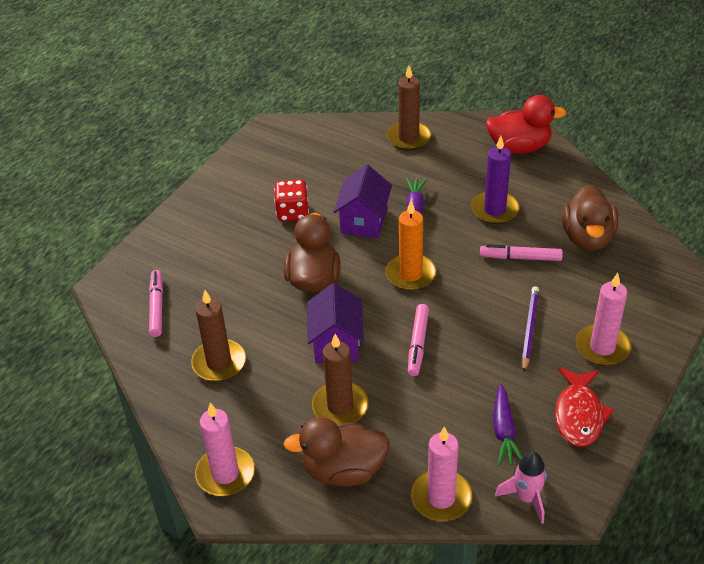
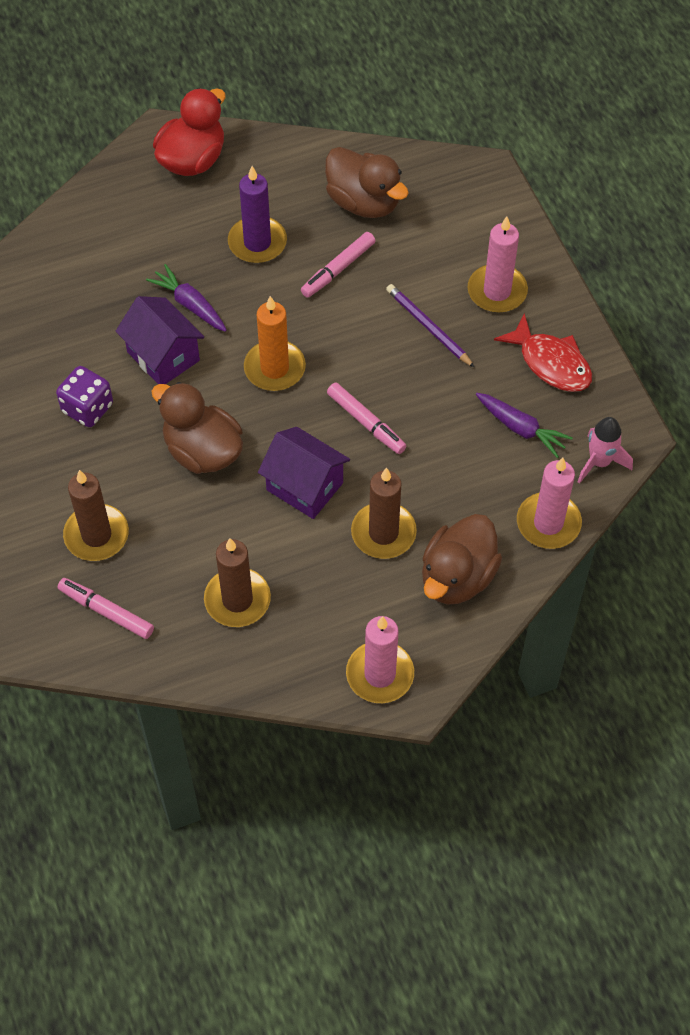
camera: 55 degrees left, 15 degrees up
(292, 212) = (87, 408): red dice -> purple dice
(408, 138) = (81, 236): brown candle -> brown candle (96, 535)

